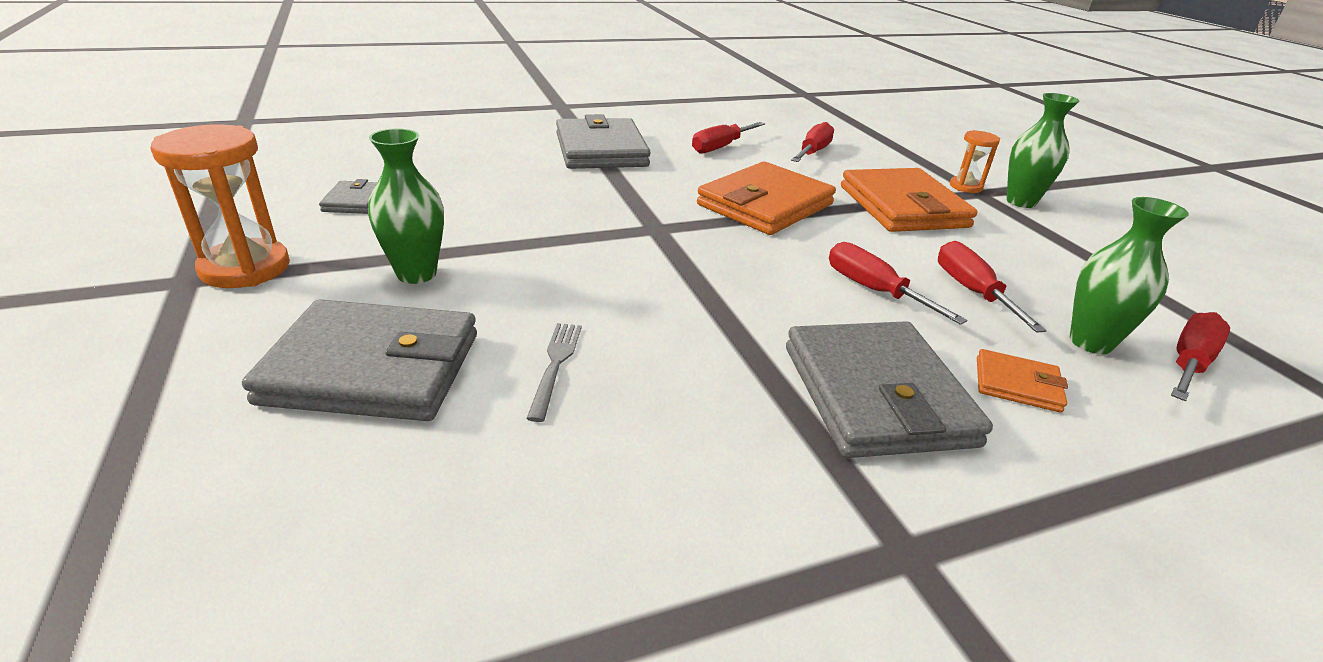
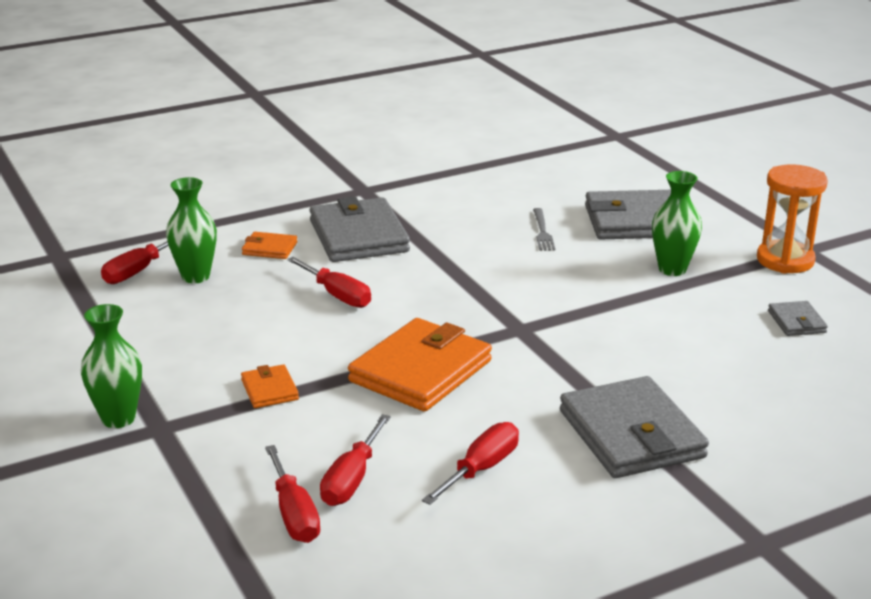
camera: 175 degrees right, 5 degrees down
(902, 207) = (269, 390): orange wallet -> orange wallet, size x0.47
(965, 187) = (169, 437): orange hourglass -> none
(972, 291) = (257, 303): red screwdriver -> red screwdriver (294, 514)

